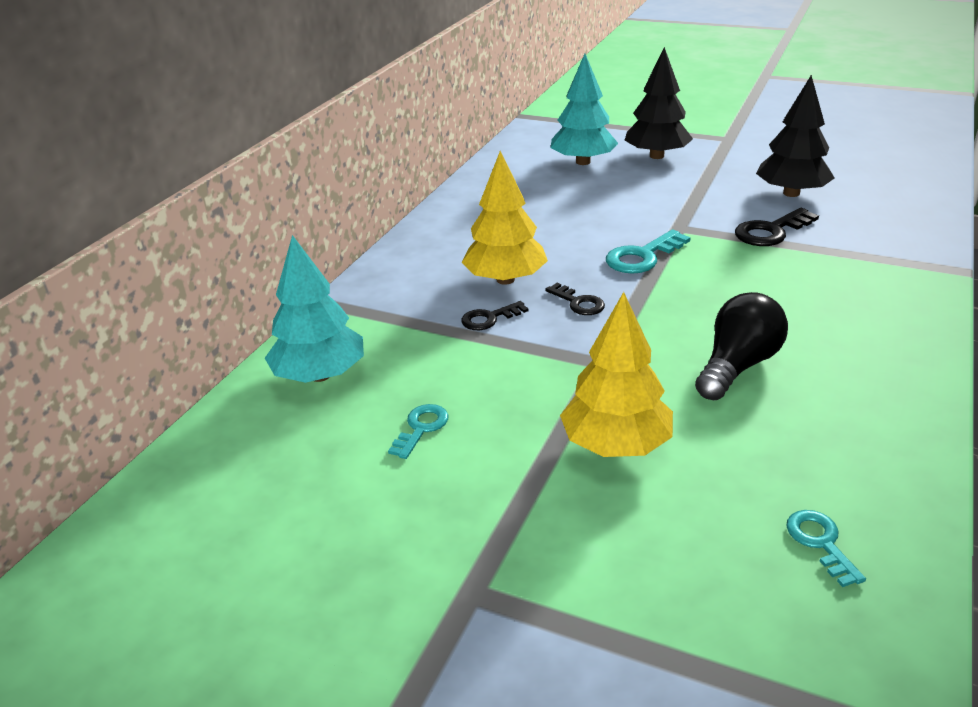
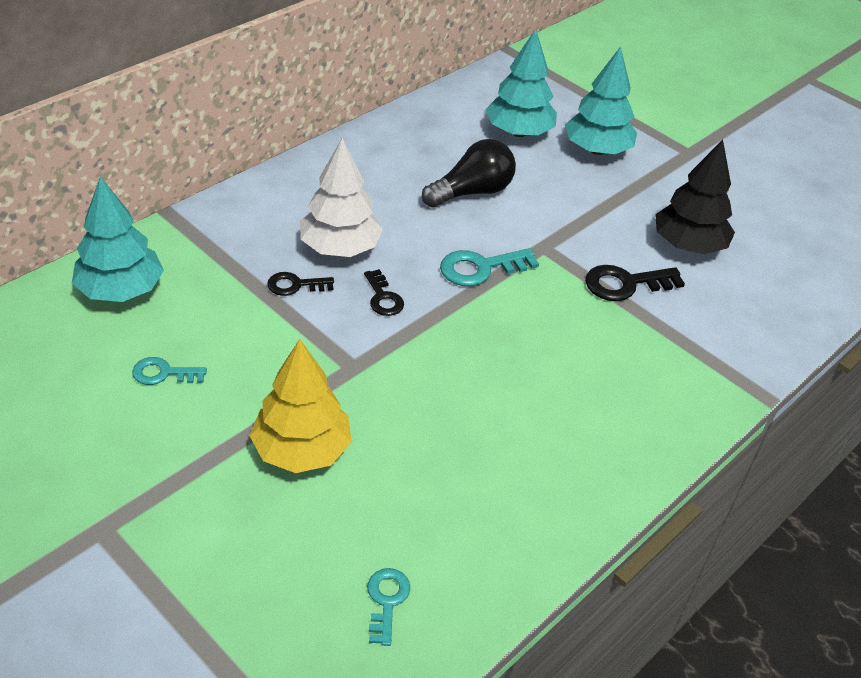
camera: 15 degrees right, 10 degrees up
(421, 428) = (163, 373): turquoise key -> turquoise key turned 135 degrees counterclockwise
(505, 279) = (340, 248): yellow tree -> white tree
(656, 156) = (597, 150): black tree -> turquoise tree
(737, 366) = (464, 416): black light bulb -> black light bulb (471, 192)

